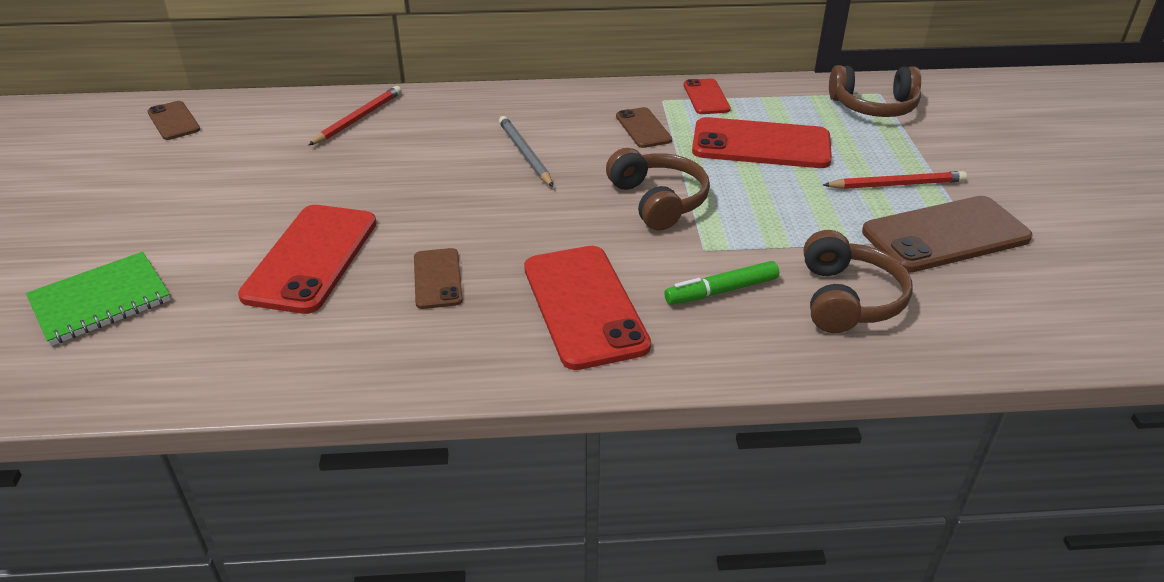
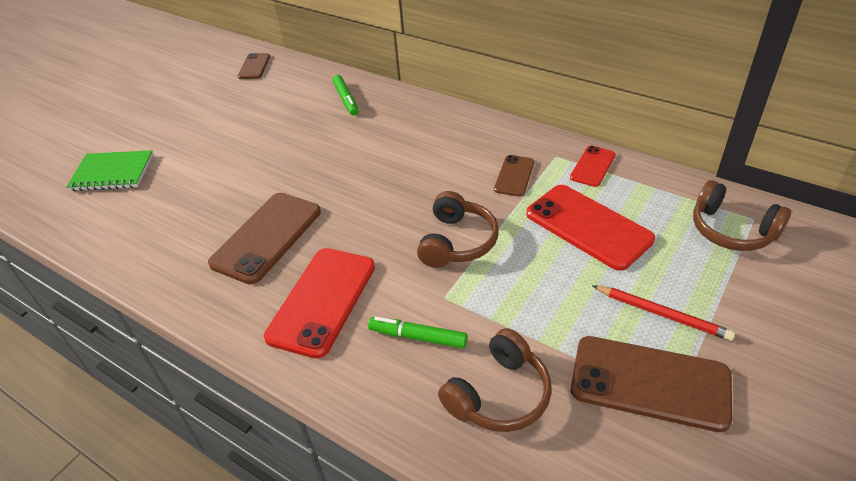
camera: 40 degrees right, 5 degrees up
(311, 258) = (222, 191): red phone -> none
(358, 119) = (346, 99): red pencil -> green marker
(437, 279) = (267, 237): brown phone -> brown phone, size x1.87
(525, 154) = (413, 165): grey pencil -> none

